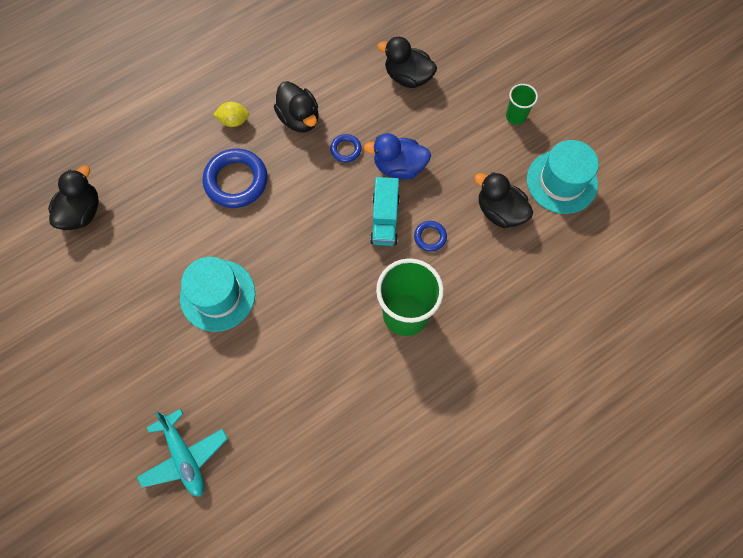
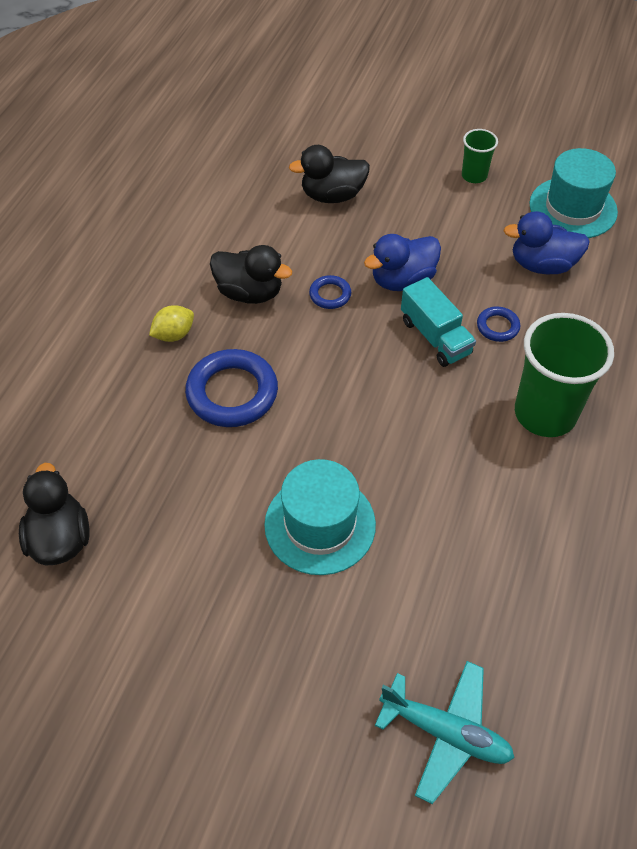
camera: 35 degrees left, 15 degrees down
(500, 211) = (542, 265): black duck -> blue duck

